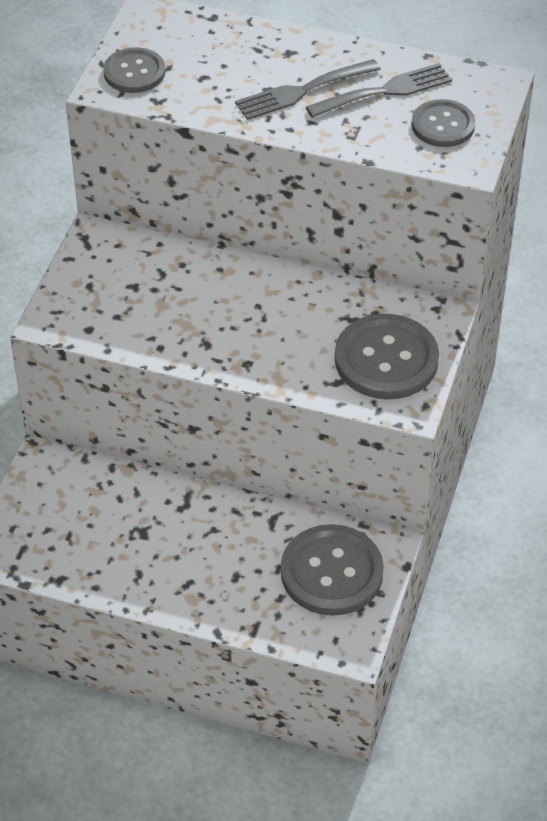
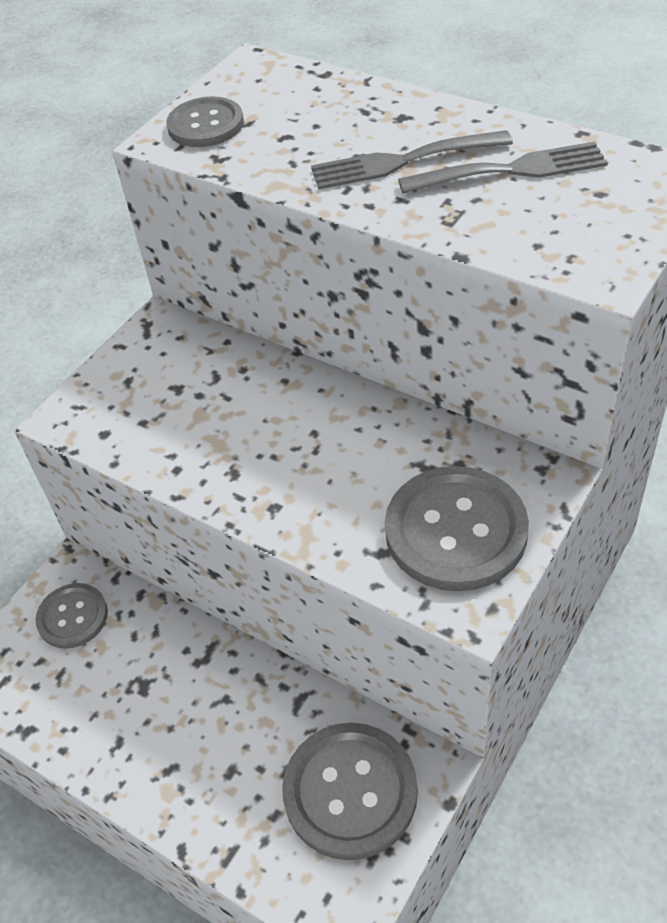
camera: 20 degrees right, 0 degrees up
(443, 125) = (580, 219): grey button -> grey button (72, 617)

